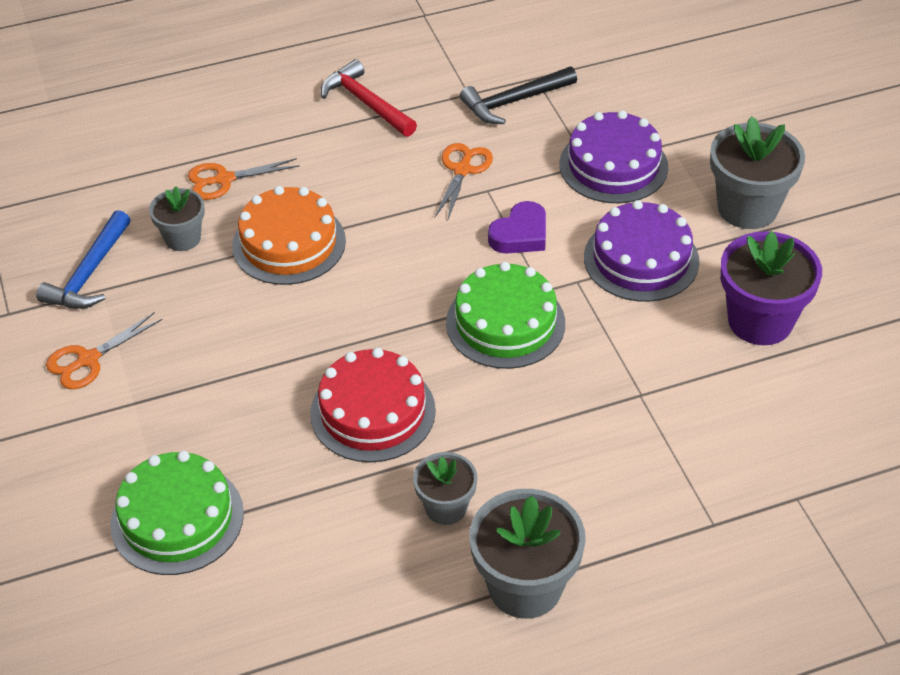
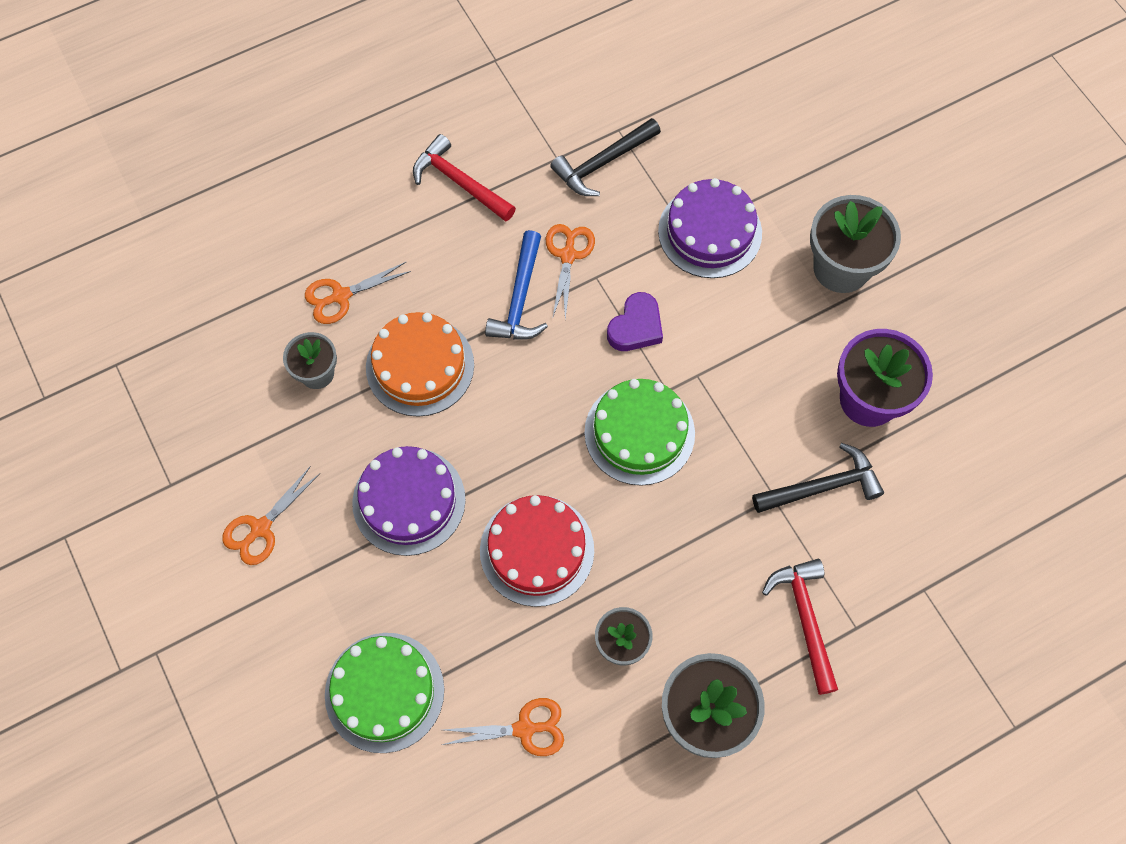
camera: 10 degrees left, 20 degrees up
(89, 274) = (237, 428): blue hammer -> blue hammer (520, 298)
(321, 572) = (524, 729): none -> orange scissors
(641, 259) = (752, 341): purple cake -> purple cake (409, 501)
(656, 508) = (805, 619): none -> red hammer
(696, 391) = (822, 486): none -> black hammer

